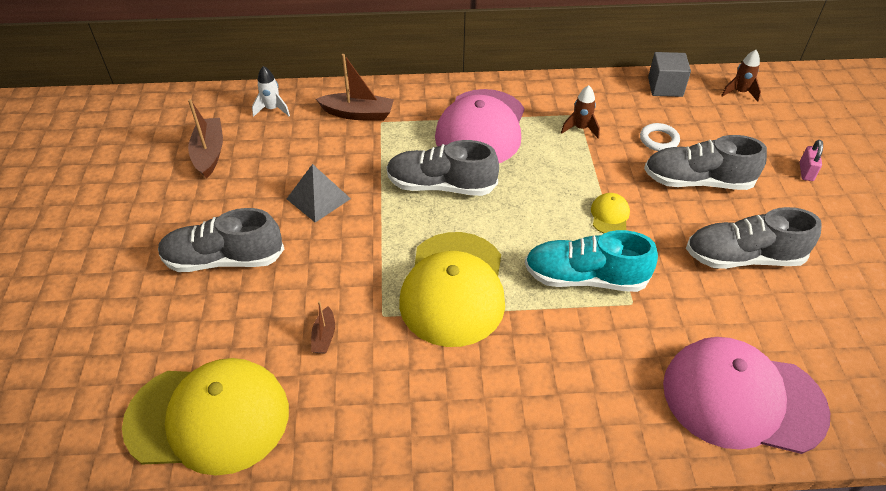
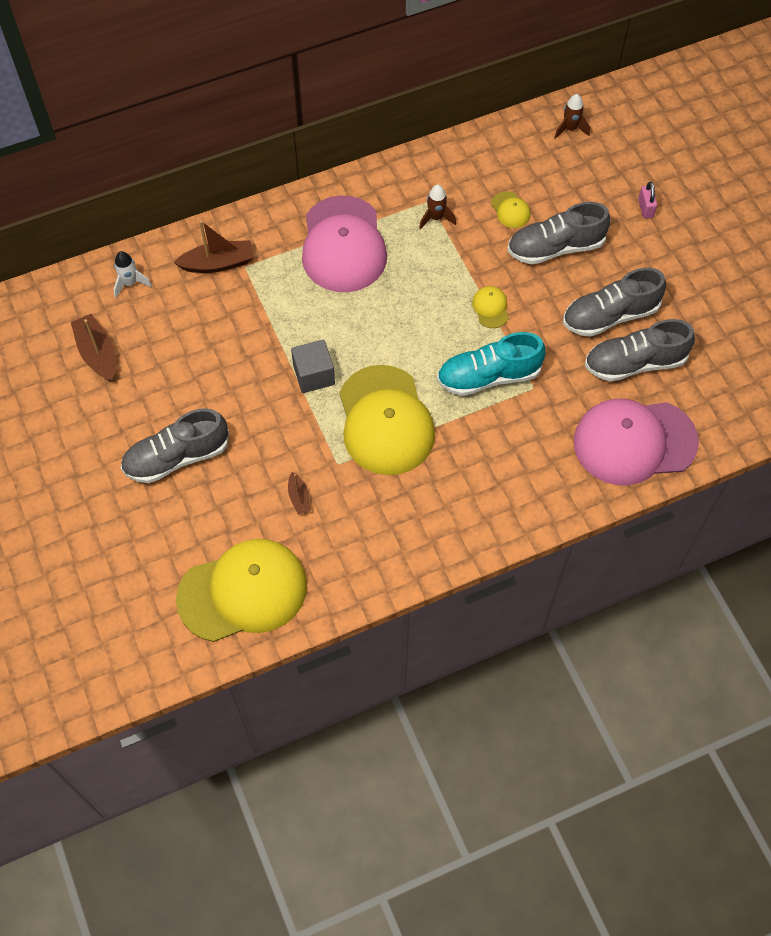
camera: 20 degrees left, 15 degrees up
(318, 198) = (228, 370): grey pyramid -> none
(441, 186) = (332, 322): grey shoe -> grey shoe (634, 363)
(659, 140) = (510, 210): white ring -> yellow cap
(665, 87) = (499, 142): grey cube -> grey cube (314, 375)

